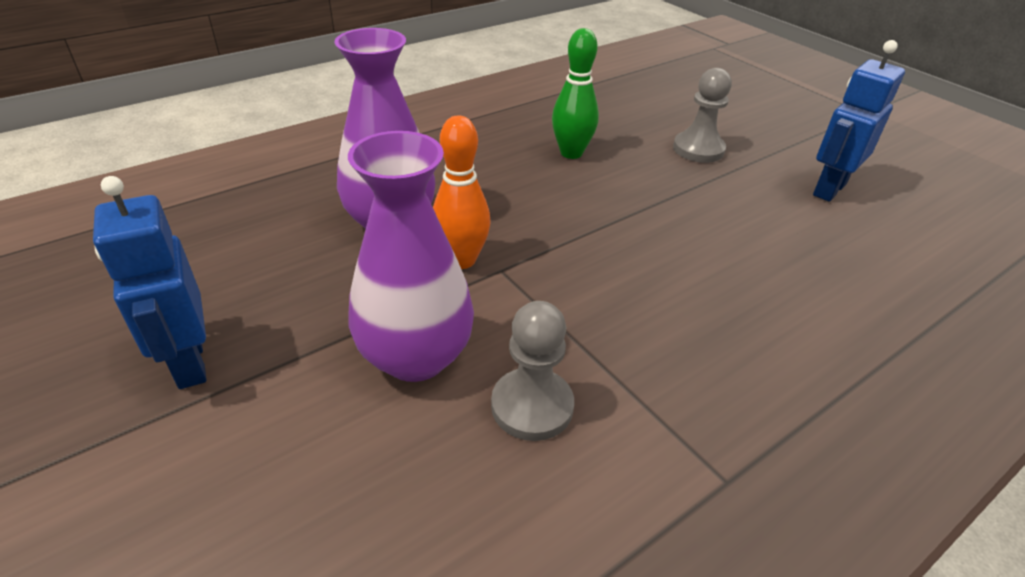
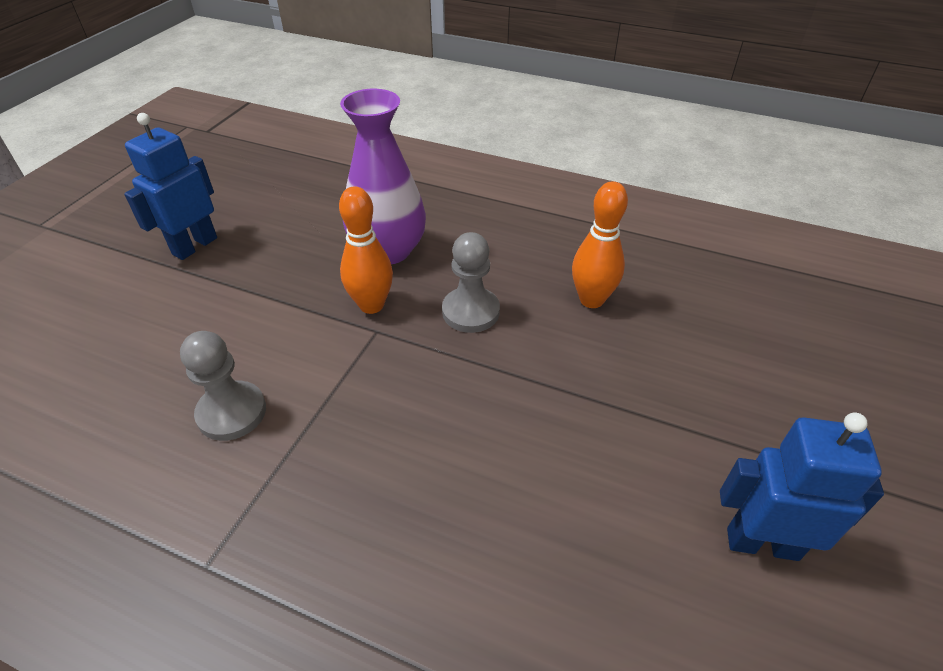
camera: 60 degrees right, 5 degrees up
(415, 357) = (250, 332): purple vase -> none
(571, 153) = (591, 300): green bowling pin -> orange bowling pin
(698, 149) = (711, 389): grey pawn -> grey pawn (470, 312)

